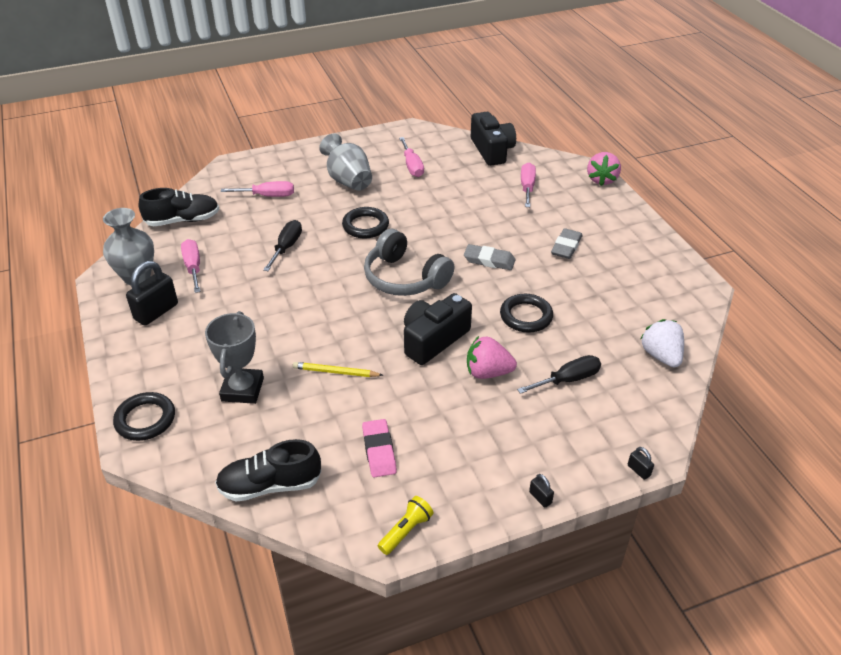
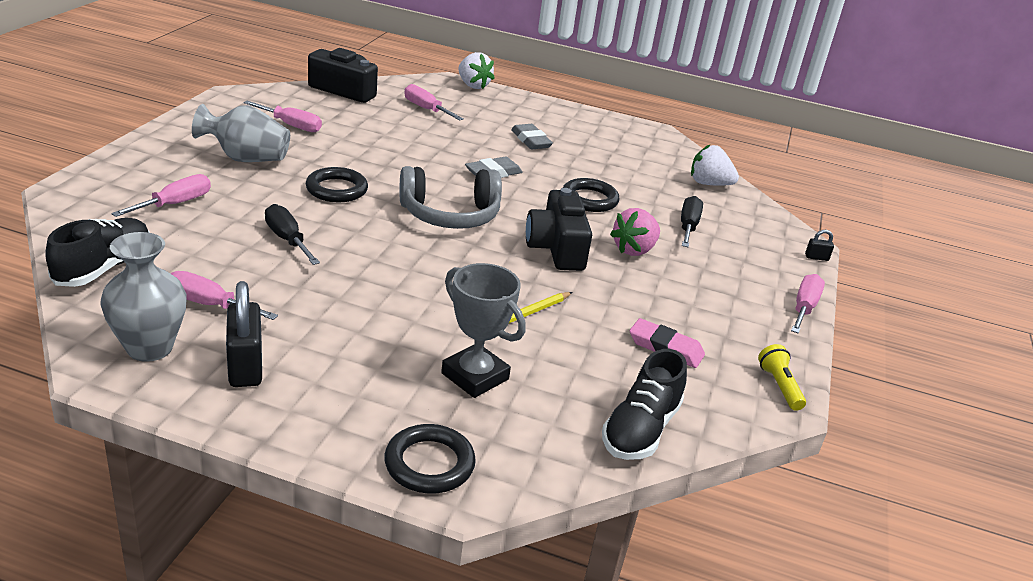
camera: 55 degrees left, 10 degrees down
(540, 497) = (804, 308): black padlock -> pink screwdriver
(601, 180) = (473, 85): pink strawberry -> white strawberry

